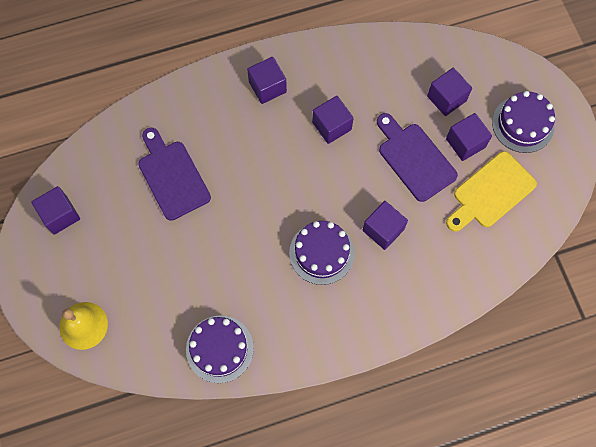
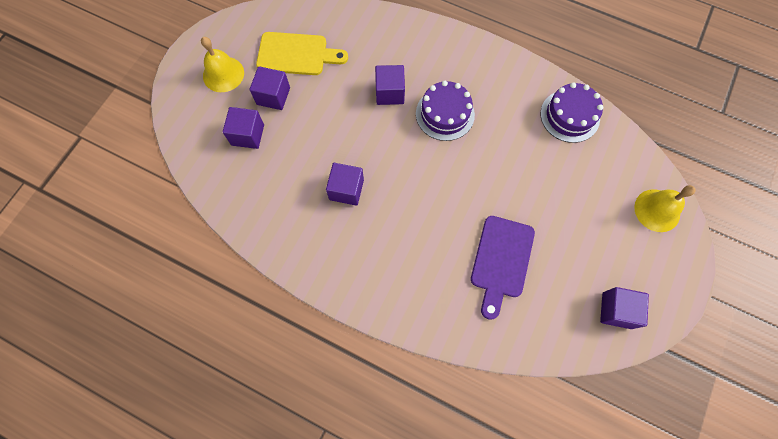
camera: 135 degrees left, 0 degrees up
(267, 87) = (360, 264): purple cube -> none
(414, 159) = (318, 116): purple cutting board -> none
(523, 124) = (223, 74): purple cake -> yellow bell

